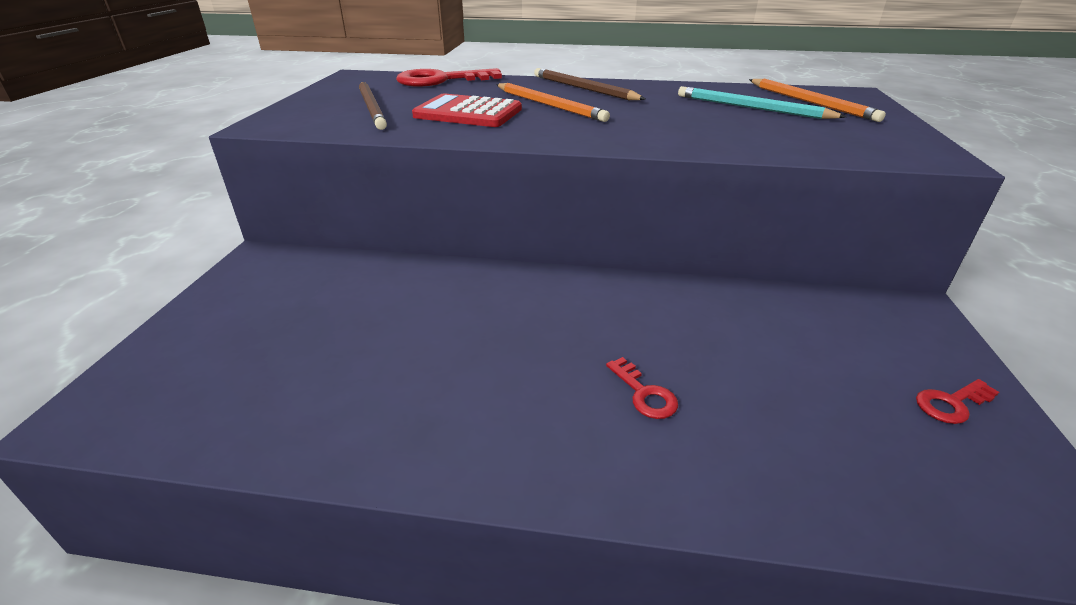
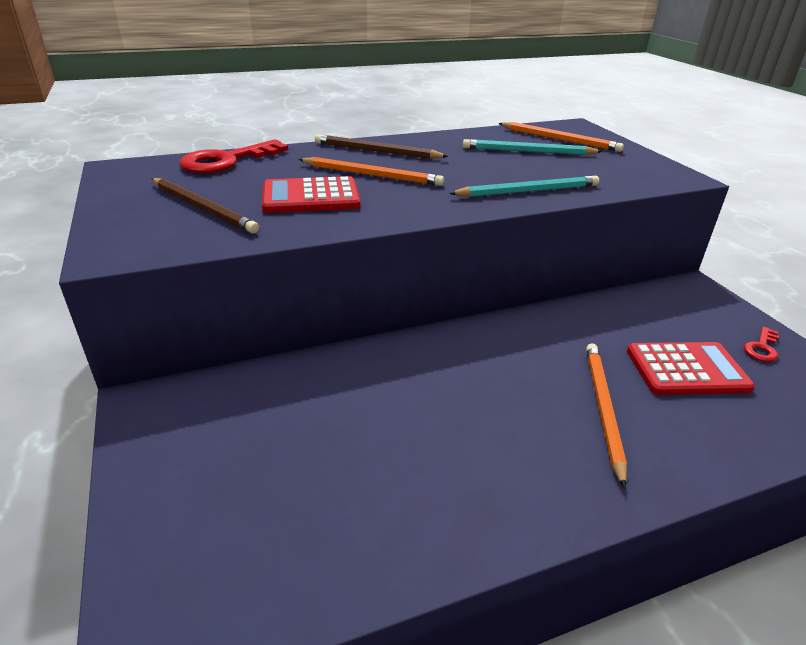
camera: 30 degrees left, 0 degrees up
(644, 394) = (603, 408): red key -> orange pencil
(696, 140) = (528, 191): none -> turquoise pencil
(802, 391) = (686, 369): none -> red calculator

